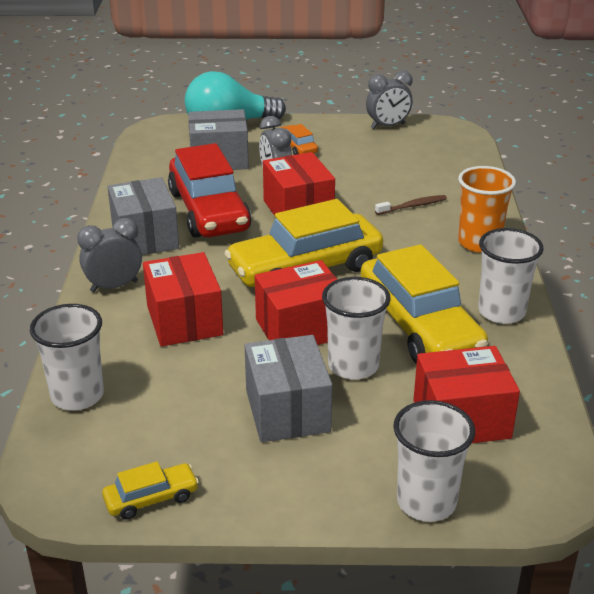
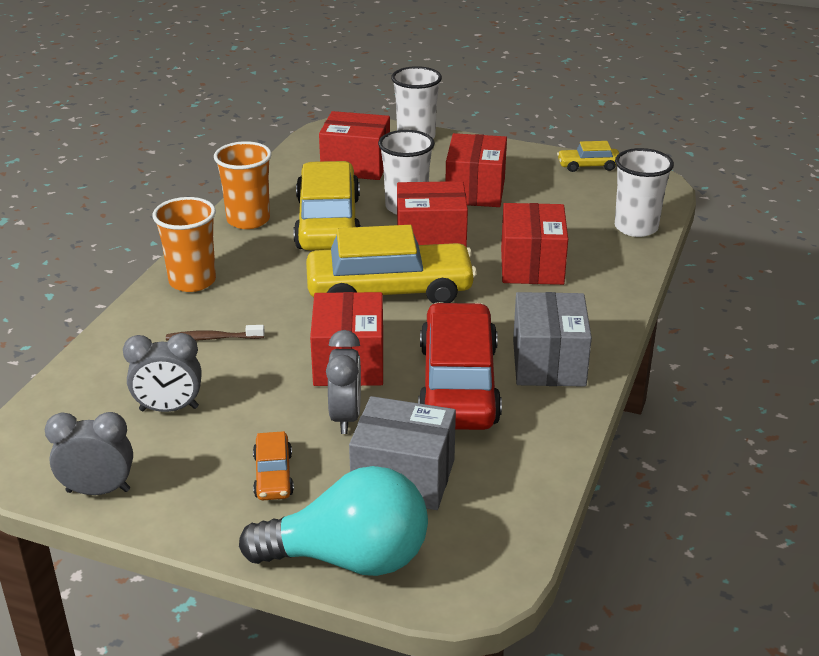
camera: 160 degrees left, 0 degrees up
(114, 286) = (594, 311): grey clock -> grey clock (169, 409)
(287, 411) = (475, 191): grey box -> red box
(501, 312) = (248, 220): white cup -> orange cup

